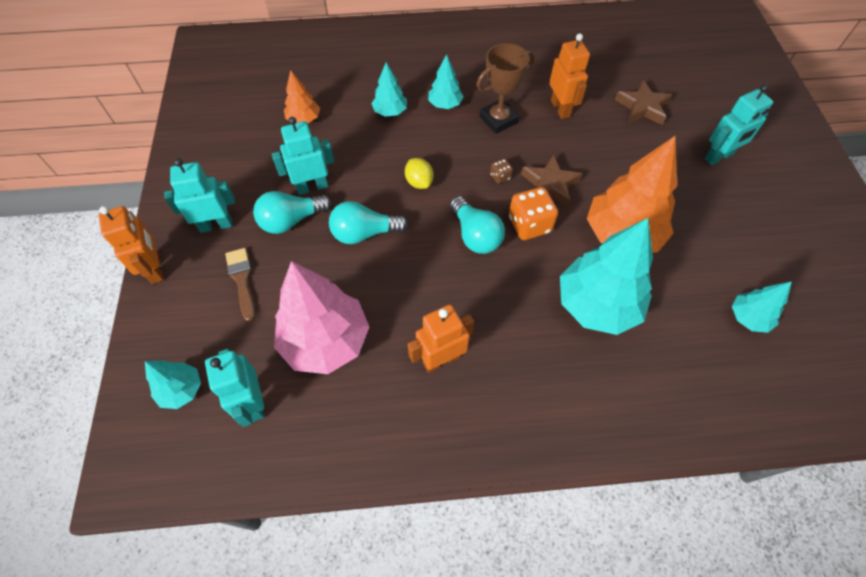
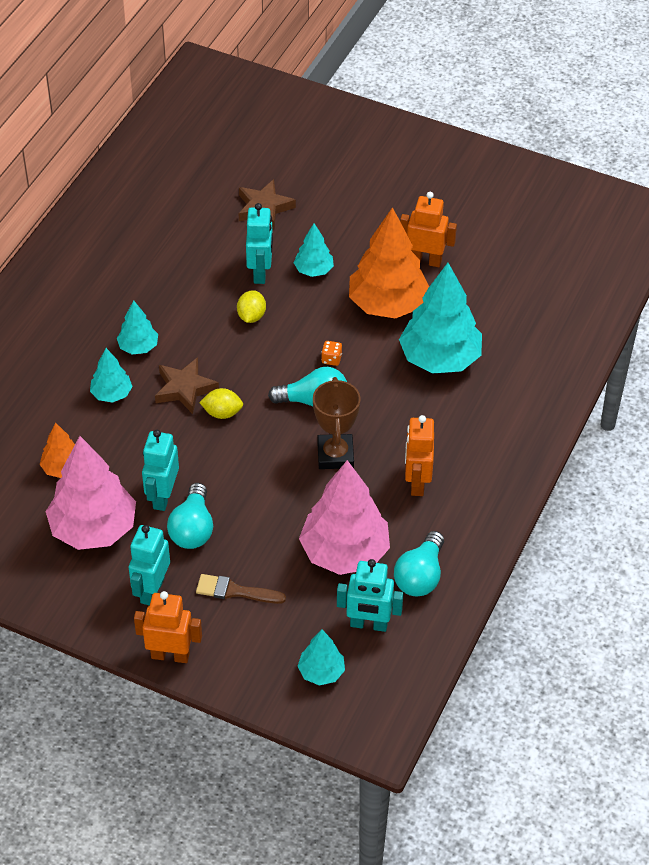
camera: 60 degrees left, 10 degrees down
(257, 162) = (93, 529): none -> pink tree
(364, 233) = (250, 479): turquoise light bulb -> turquoise light bulb (420, 576)
(498, 119) = (193, 317): brown trophy -> brown trophy (335, 455)
(500, 177) = (263, 351): brown dice -> none
(529, 152) = (251, 316): none -> yellow lemon
(529, 225) = (331, 359): orange dice -> orange dice, size x0.49
(550, 185) = (300, 322): brown star -> brown star (185, 389)
(560, 108) = (217, 265): orange robot -> orange robot (425, 260)
(718, 157) = (360, 194): turquoise robot -> turquoise robot (260, 272)
(748, 318) = (515, 276): turquoise tree -> turquoise tree (314, 270)

